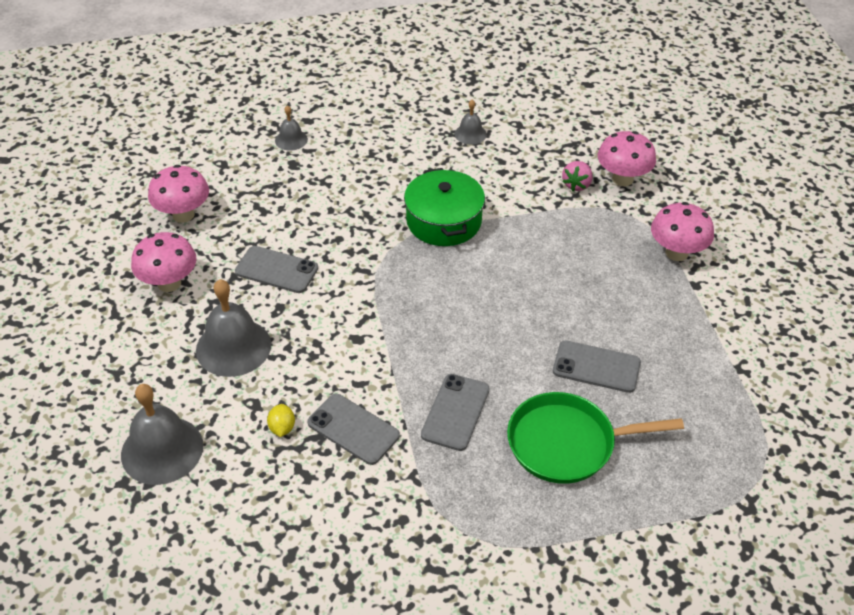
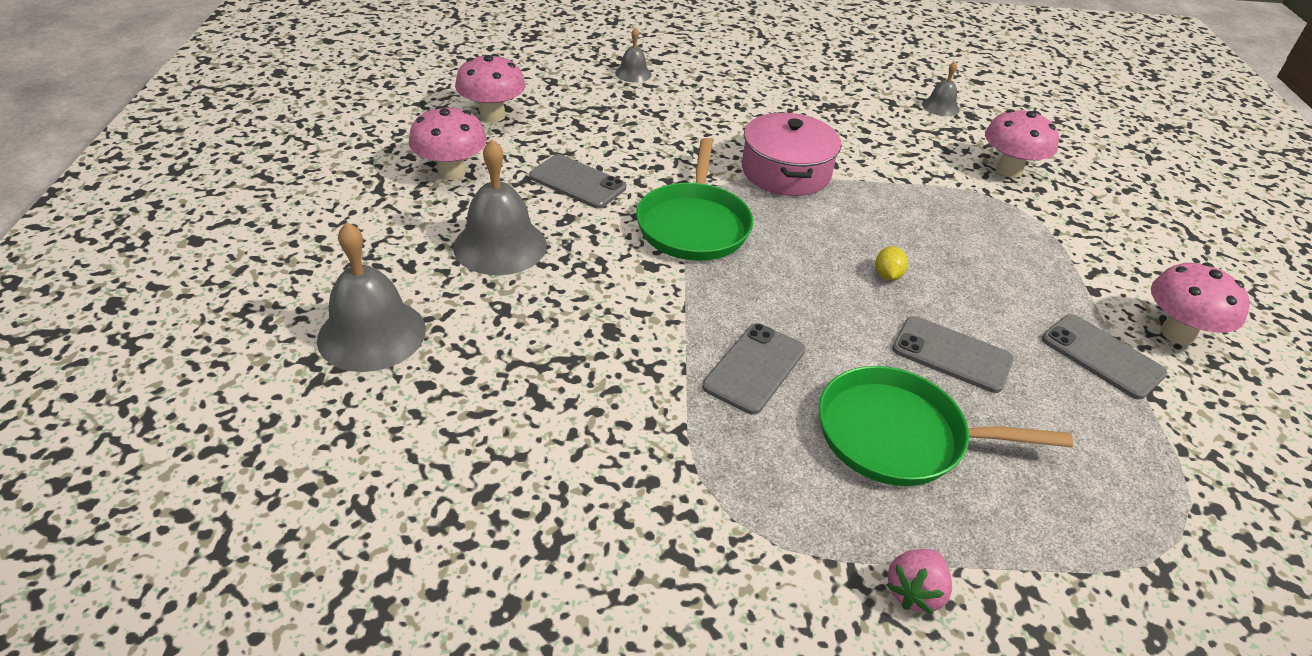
camera: 10 degrees right, 5 degrees down
(282, 428) = (527, 341): yellow lemon -> yellow lemon (887, 275)
(353, 429) = (617, 360): grey phone -> grey phone (1102, 356)
(381, 292) = (694, 225): none -> green pan
(443, 221) = (785, 172): green pot -> pink pot
(470, 134) = (834, 101): grey bell -> grey bell (940, 107)
(576, 185) = (952, 166): pink strawberry -> pink strawberry (914, 592)
(676, 253) = (1071, 253): pink mushroom -> pink mushroom (1177, 333)

